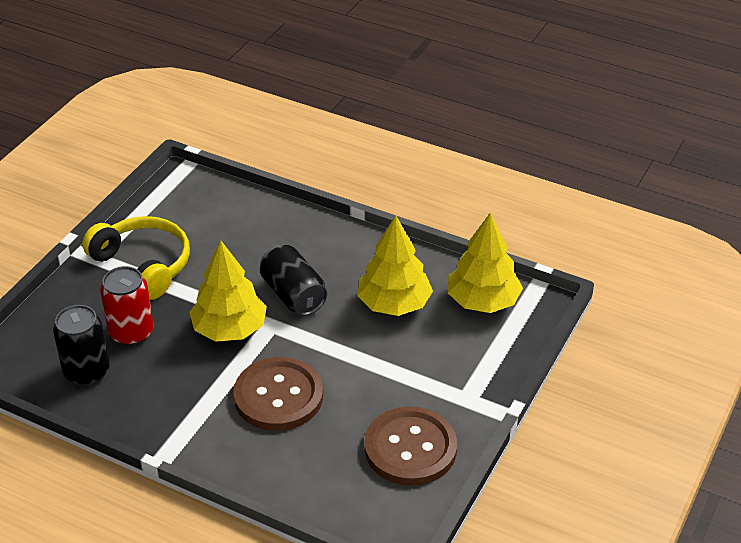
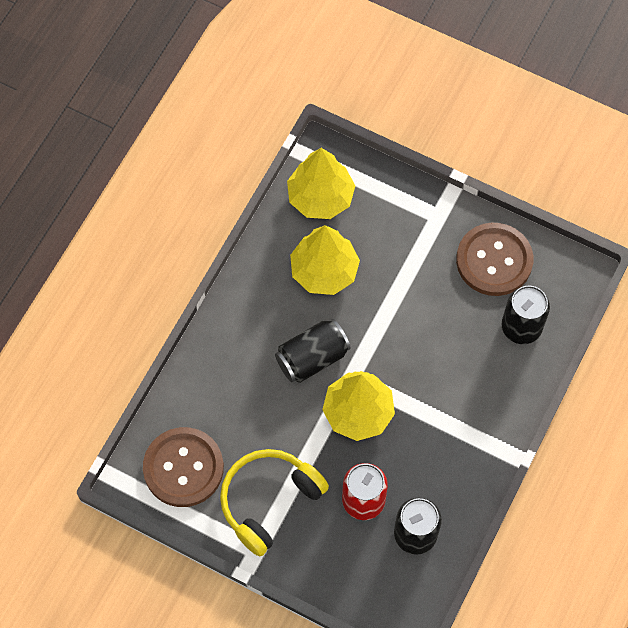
camera: 90 degrees left, 25 degrees up
(278, 396) = (440, 365): brown button -> brown button (183, 468)
(322, 471) = (521, 327): none -> black can

